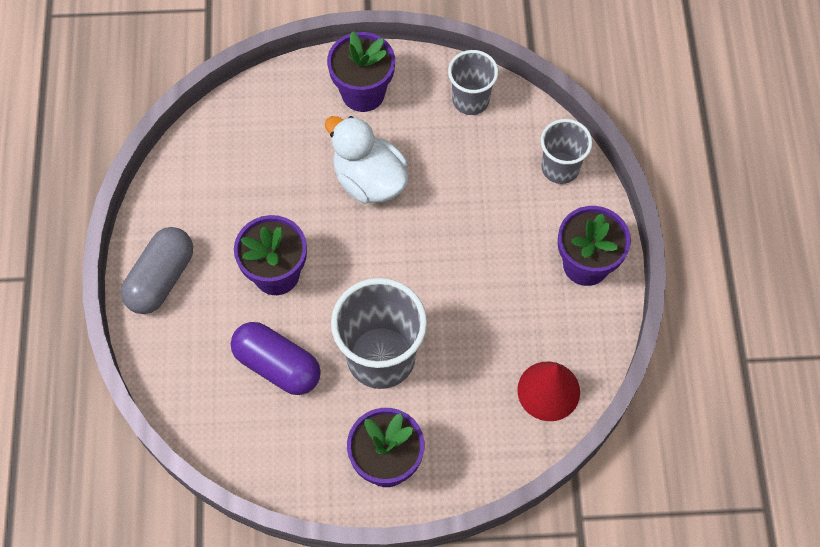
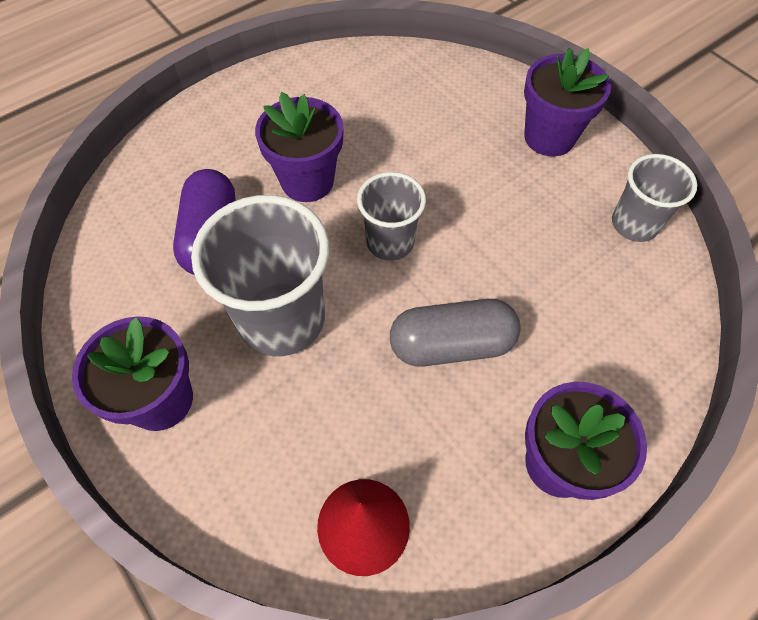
camera: 55 degrees right, 5 degrees down
(161, 278) = (239, 107): grey capsule -> grey capsule (451, 345)
(369, 180) = (466, 194): white duck -> none
(560, 168) = (647, 356): grey cup -> grey cup (390, 242)

